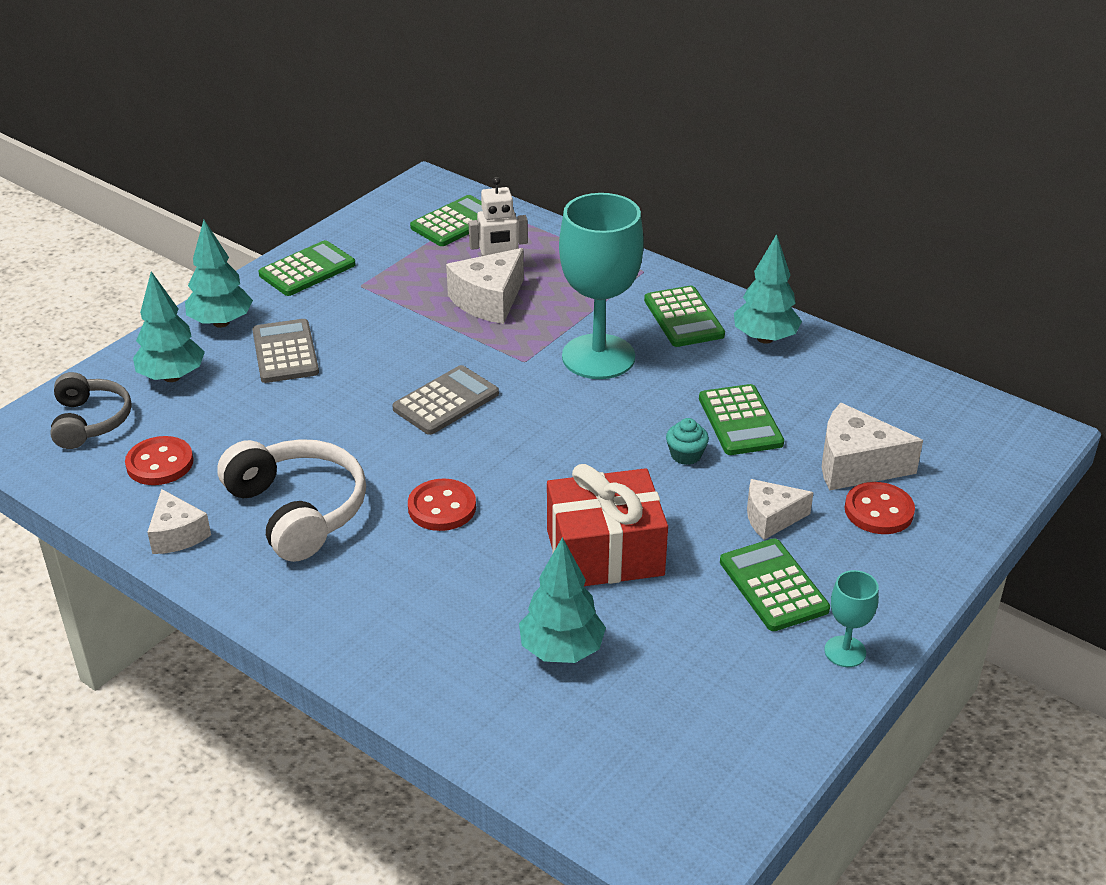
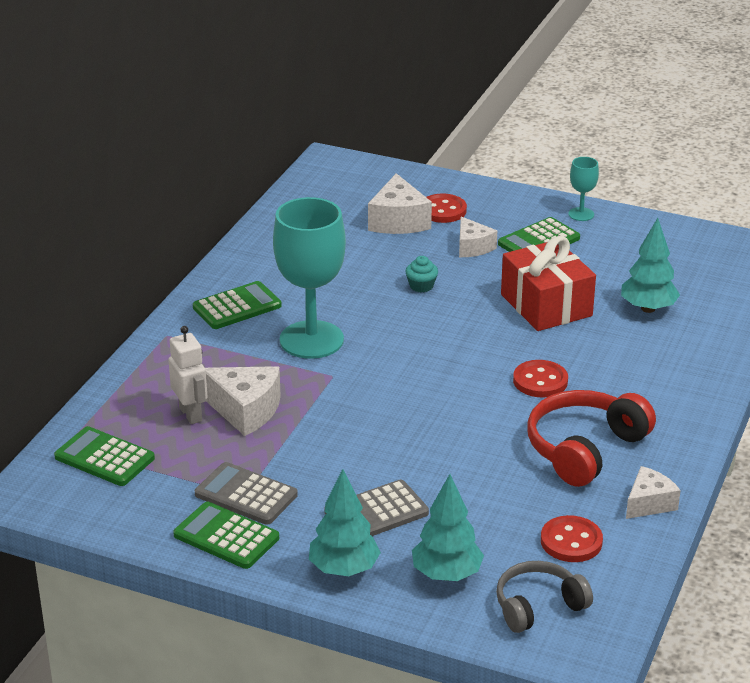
camera: 105 degrees left, 5 degrees down
(298, 511) = (584, 449): white headphones -> red headphones
(446, 401) = (408, 405): grey calculator -> grey calculator (246, 495)
(740, 421) = (369, 268): green calculator -> none
(765, 338) = (254, 267): turquoise tree -> none

